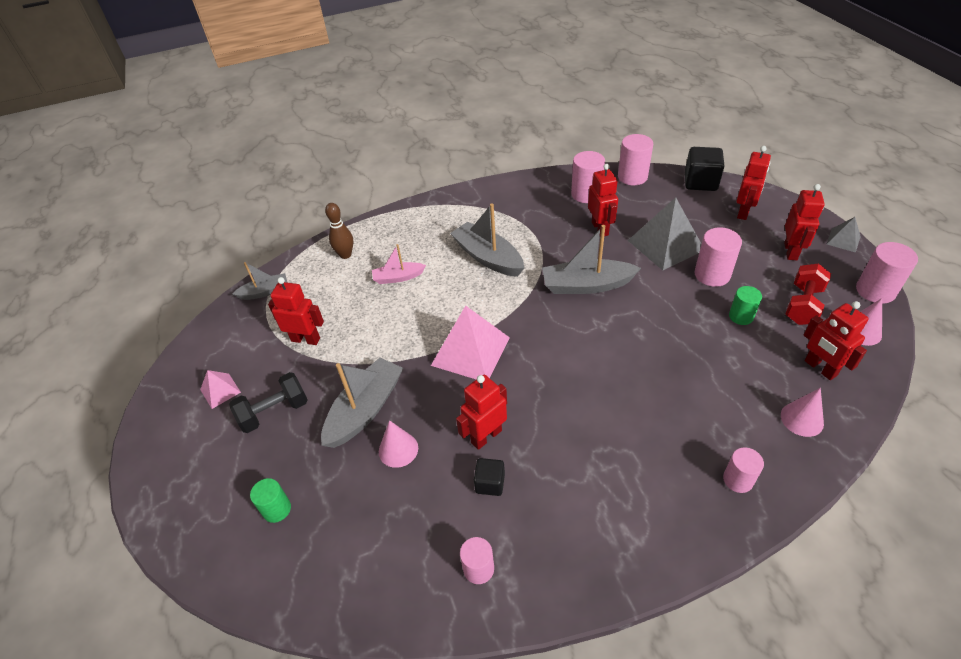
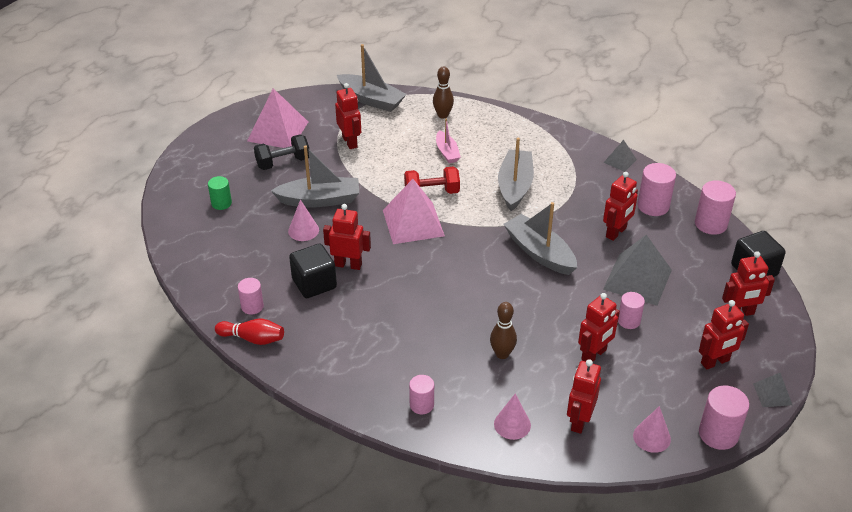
camera: 50 degrees right, 5 degrees down
(220, 390) = (278, 131): pink pyramid -> pink pyramid, size x2.00
(265, 292) = (371, 100): grey boat -> grey boat, size x1.72
(274, 412) = (283, 163): black dumbbell -> black dumbbell turned 45 degrees counterclockwise
(398, 277) = (447, 152): pink boat -> pink boat turned 150 degrees counterclockwise
(490, 483) = (314, 283): black cube -> black cube, size x1.73
(517, 184) = (620, 161): none -> grey pyramid
(533, 597) = (253, 338): none -> red bowling pin
(702, 378) = (502, 354): none -> brown bowling pin
(712, 274) = (629, 321): pink cylinder -> pink cylinder, size x0.64
(741, 316) = (594, 355): green cylinder -> red robot
(802, 305) = (647, 390): red dumbbell -> red dumbbell (431, 192)

